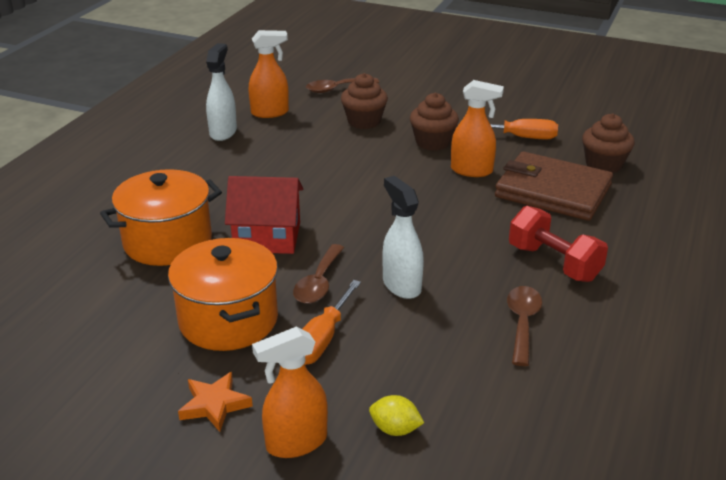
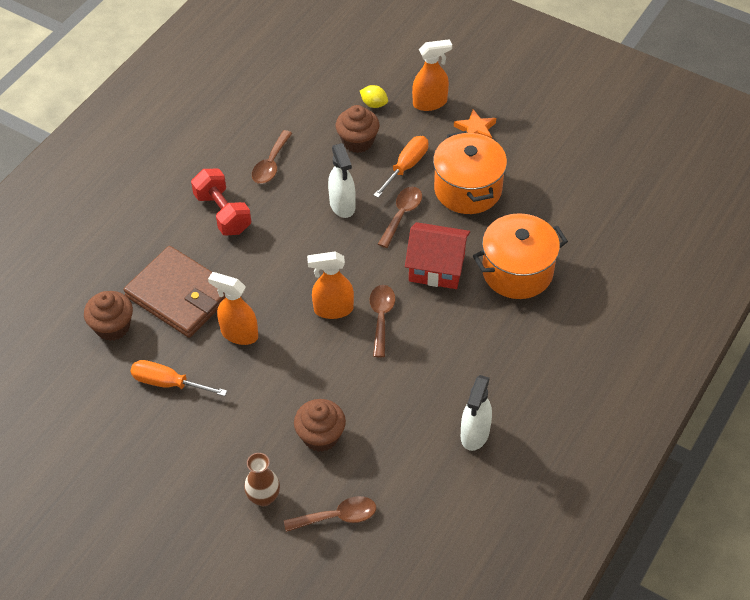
camera: 170 degrees left, 20 degrees up
(270, 112) = (422, 469): orange spray bottle -> orange spray bottle (333, 309)
(325, 193) = (381, 317): none -> brown spoon
(400, 92) = (263, 497): none -> brown vase
(433, 142) = (260, 386): brown cupcake -> brown cupcake (358, 141)

